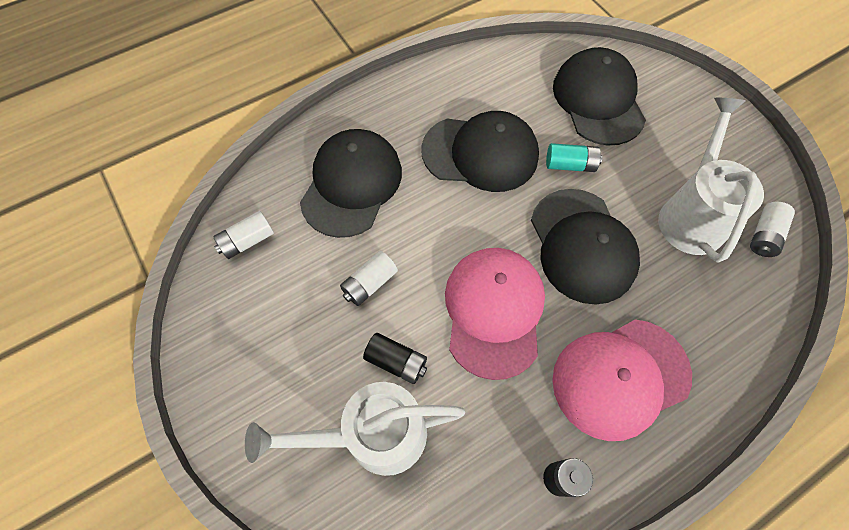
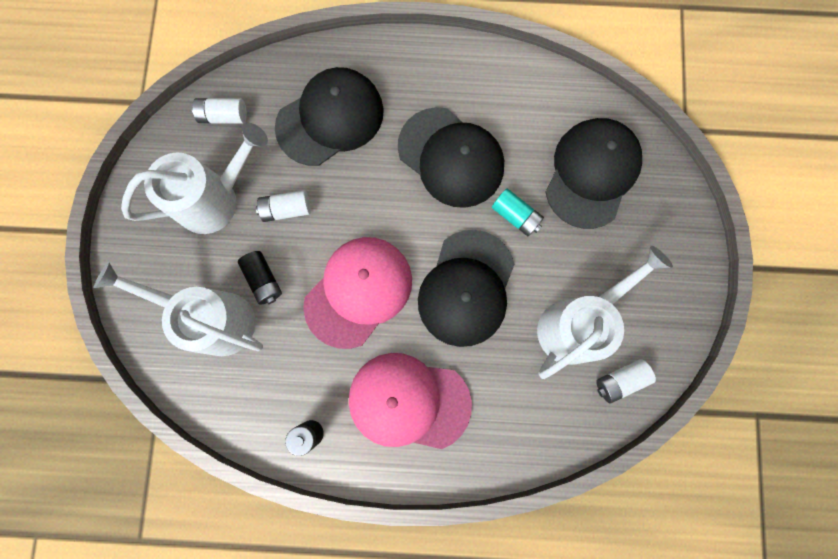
camera: 35 degrees right, 15 degrees up
(293, 318) = (216, 199): none -> white watering can

